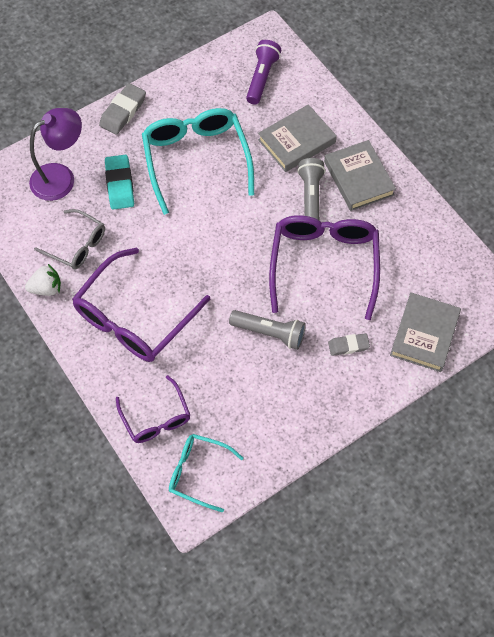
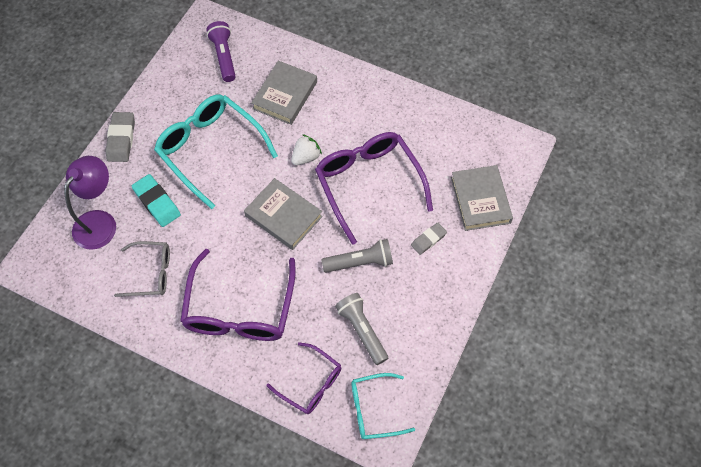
camera: 30 degrees left, 0 degrees up
(46, 288) = (146, 324): white strawberry -> white strawberry (306, 157)
(310, 197) = (324, 135): grey flashlight -> grey flashlight (362, 330)
(358, 178) = (353, 101): grey book -> grey book (283, 216)

